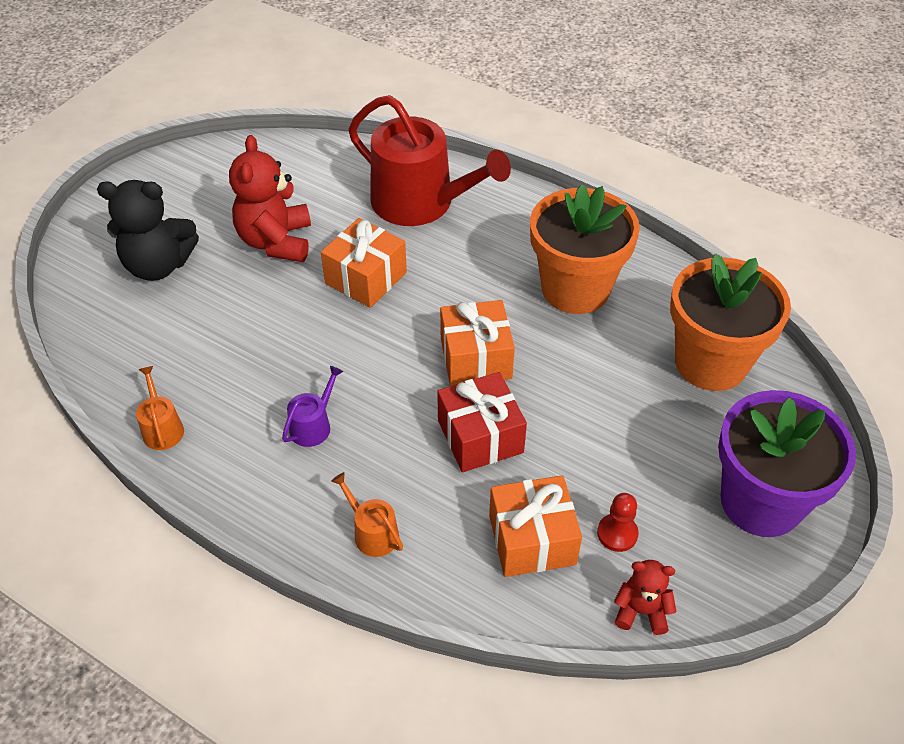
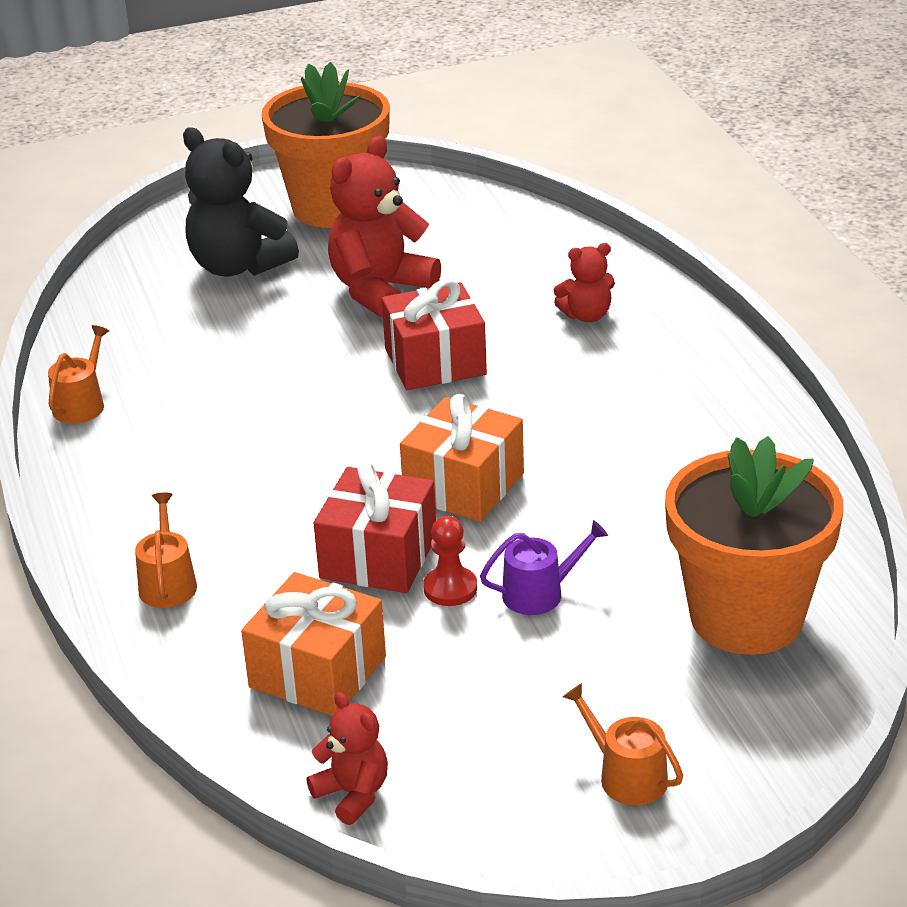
camera: 40 degrees right, 15 degrees down
(313, 425) = (221, 467): purple watering can -> purple watering can (540, 593)
(366, 278) = (435, 362): orange gift -> red gift
(421, 203) = (586, 315): red watering can -> red teddy bear
(575, 289) = (668, 472): orange flower pot -> orange flower pot (333, 207)
(617, 533) = (416, 715): red pawn -> red pawn (450, 588)
(761, 502) = (626, 776): purple flower pot -> orange watering can

